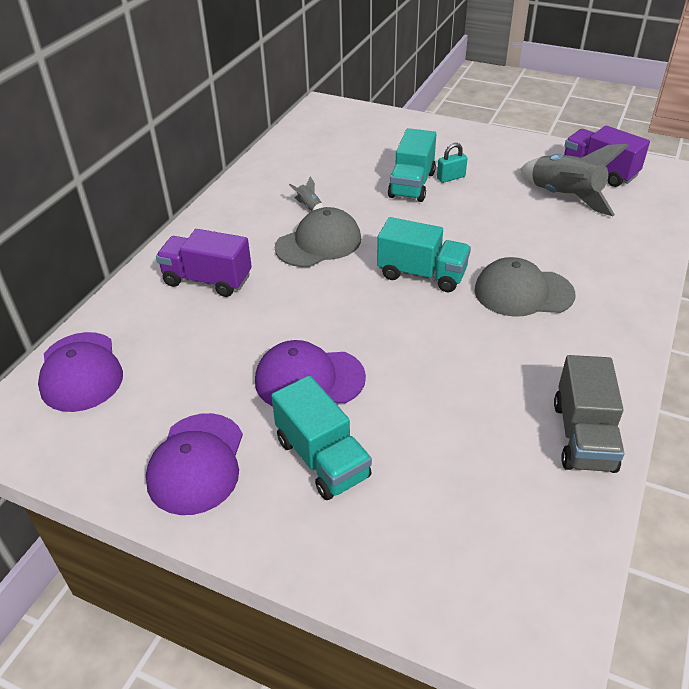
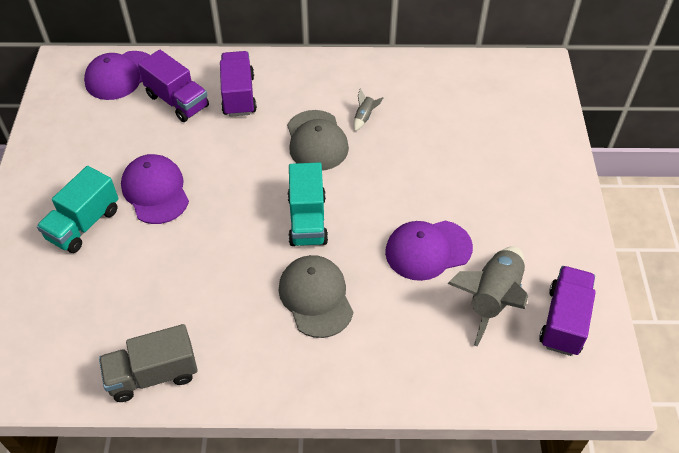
camera: 65 degrees right, 10 degrees up
(173, 330) = (177, 101): none -> purple truck
(197, 463) = (61, 164): purple cap -> purple cap (428, 250)
(318, 243) = (316, 141): grey cap -> grey cap turned 45 degrees clockwise
(412, 185) = (441, 173): turquoise truck -> none
(451, 178) = (472, 199): turquoise padlock -> none

